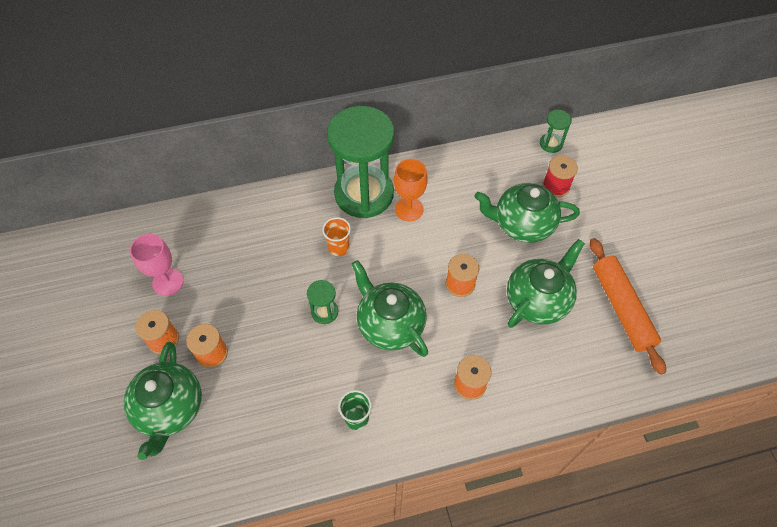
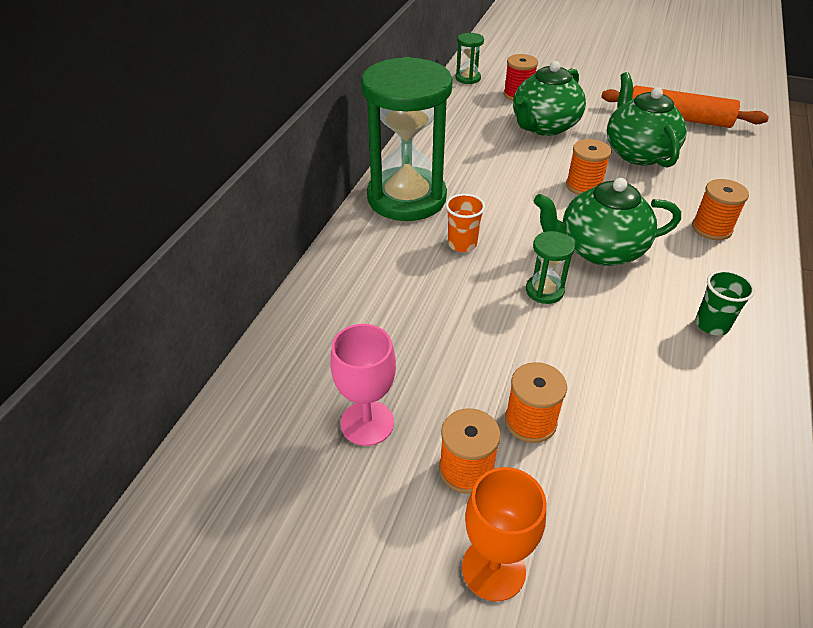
camera: 55 degrees left, 15 degrees down
(170, 409) = (596, 511): green teapot -> none
(409, 209) = (459, 178): orange goblet -> orange goblet (493, 569)

